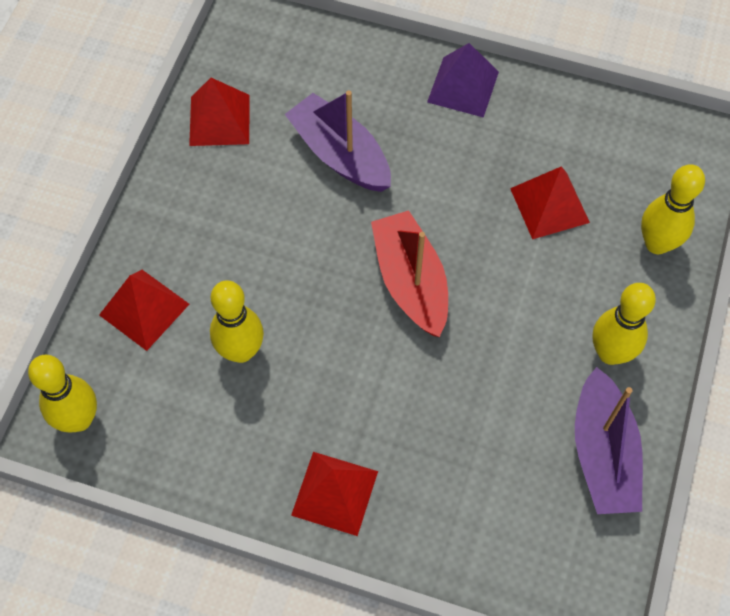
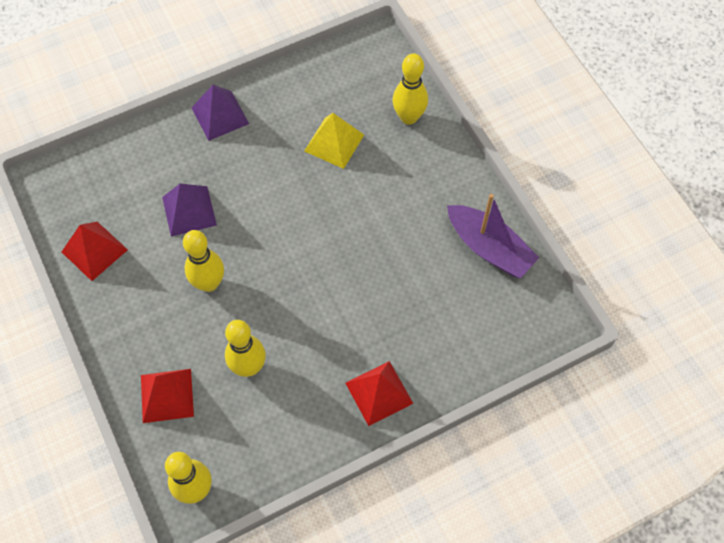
camera: 45 degrees left, 0 degrees up
(340, 154) = (189, 211): purple boat -> purple pyramid
(410, 282) = (302, 247): red boat -> none
(549, 205) = (334, 142): red pyramid -> yellow pyramid
(610, 353) = (442, 194): yellow bowling pin -> yellow bowling pin (209, 283)

